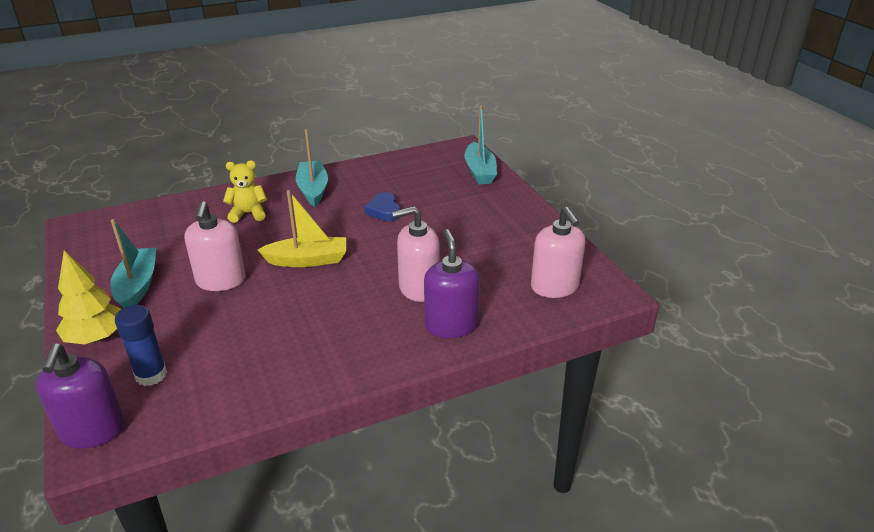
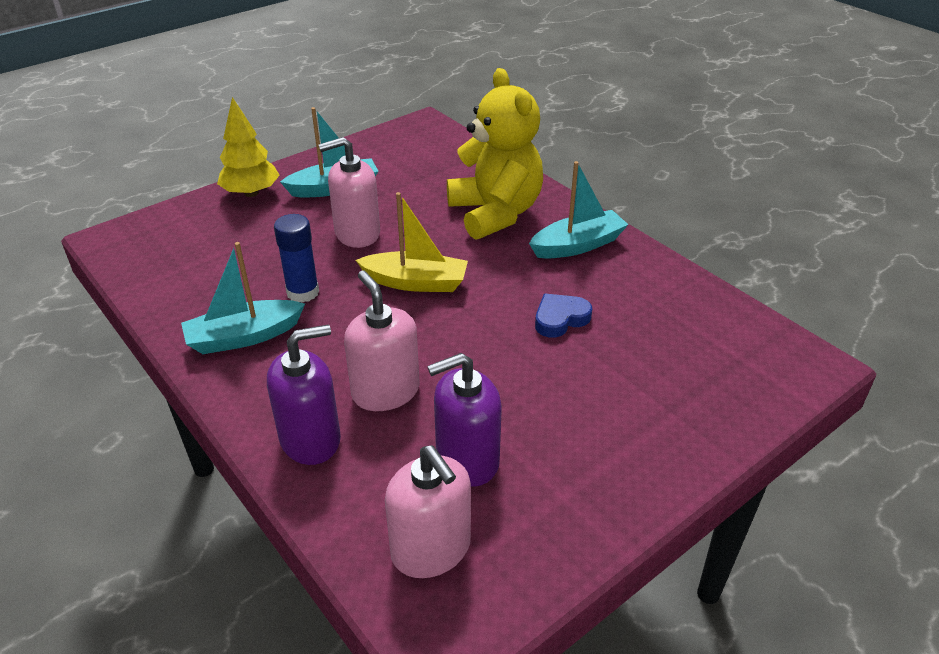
camera: 75 degrees right, 5 degrees up
(92, 430) = (128, 233): purple soap dispenser -> purple soap dispenser (467, 459)
(151, 375) = (201, 239): blue glue stick -> blue glue stick (303, 292)
(248, 214) = (495, 213): yellow teddy bear -> yellow teddy bear, size x1.96
(307, 260) = (416, 282): yellow boat -> yellow boat turned 60 degrees counterclockwise
(479, 171) = (743, 399): turquoise boat -> turquoise boat (244, 337)
(554, 287) = (431, 549): pink soap dispenser -> pink soap dispenser turned 90 degrees counterclockwise

